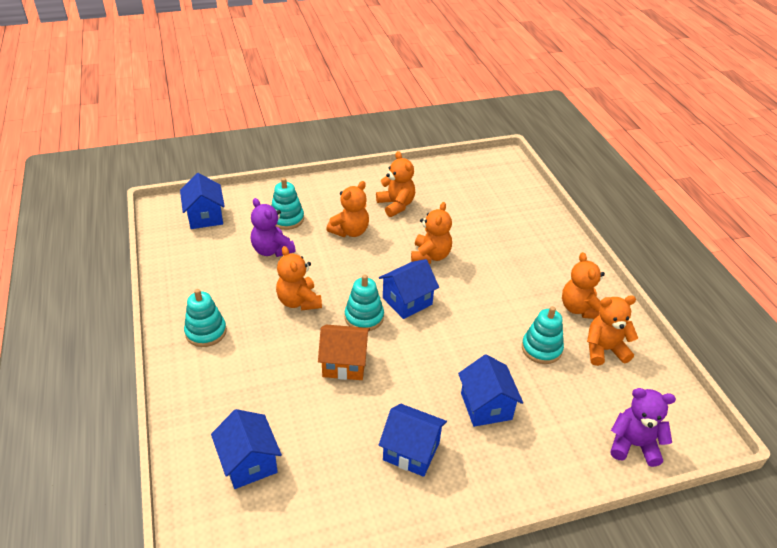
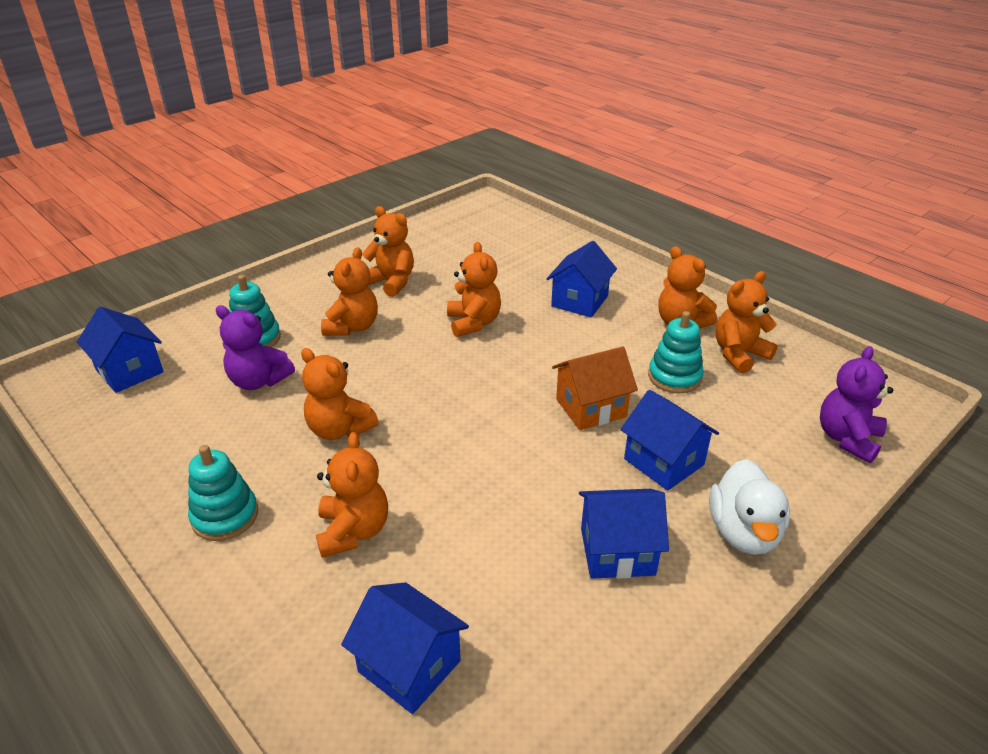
camera: 25 degrees left, 5 degrees down
(267, 370) = (353, 531): none -> orange teddy bear
(344, 363) = (455, 481): orange house -> orange house (591, 408)
(364, 317) = (441, 417): turquoise stacking toy -> none
(407, 301) = (482, 380): blue house -> blue house (579, 301)
(502, 475) = (743, 532): none -> white duck
(633, 445) = (847, 439): purple teddy bear -> purple teddy bear turned 45 degrees counterclockwise

